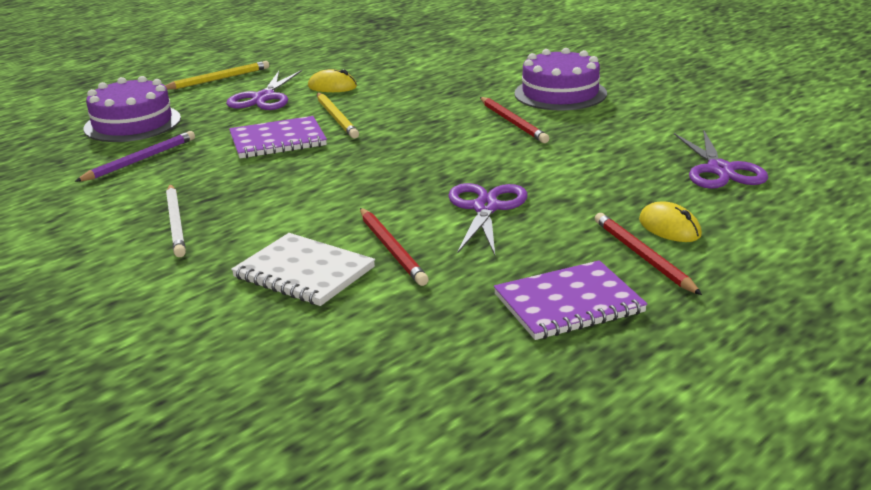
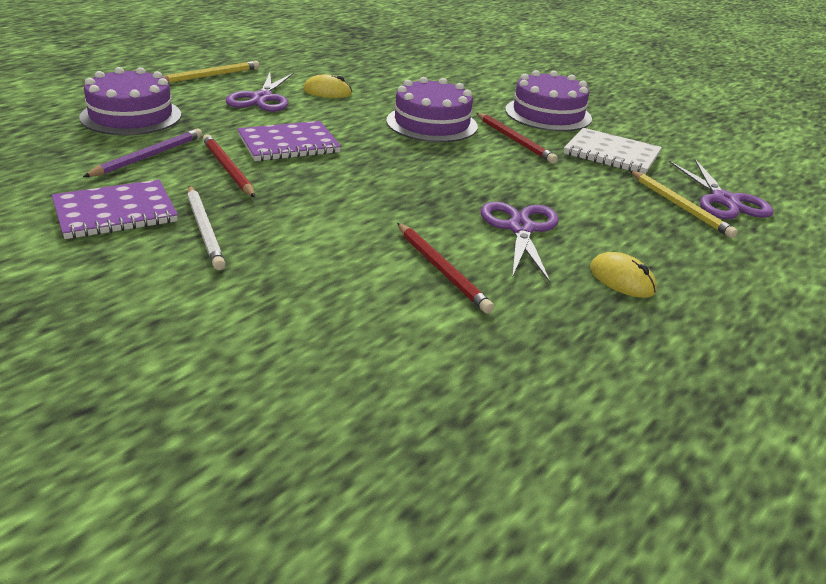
camera: 10 degrees left, 5 degrees up
(304, 272) = (358, 293): white notebook -> white notebook (611, 154)
(336, 118) = (341, 124): yellow pencil -> yellow pencil (680, 206)
(430, 111) = (431, 123): none -> purple cake
(568, 304) = (641, 339): purple notebook -> purple notebook (115, 212)
(643, 256) = (692, 289): red pencil -> red pencil (227, 169)
(669, 228) = (704, 258): yellow mouse -> yellow mouse (622, 280)

